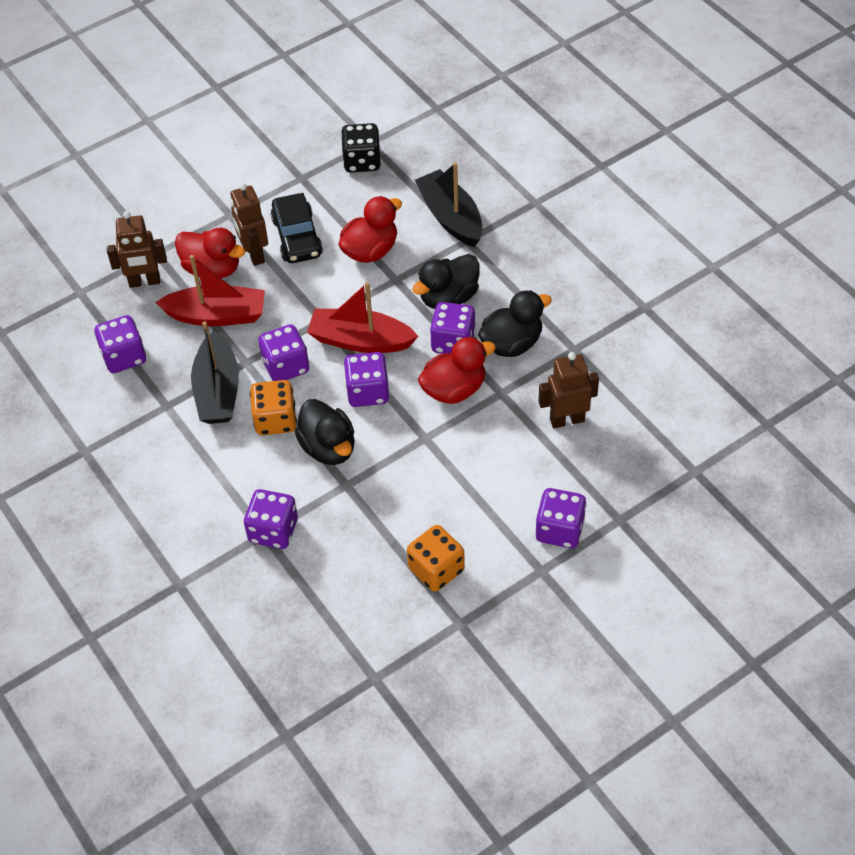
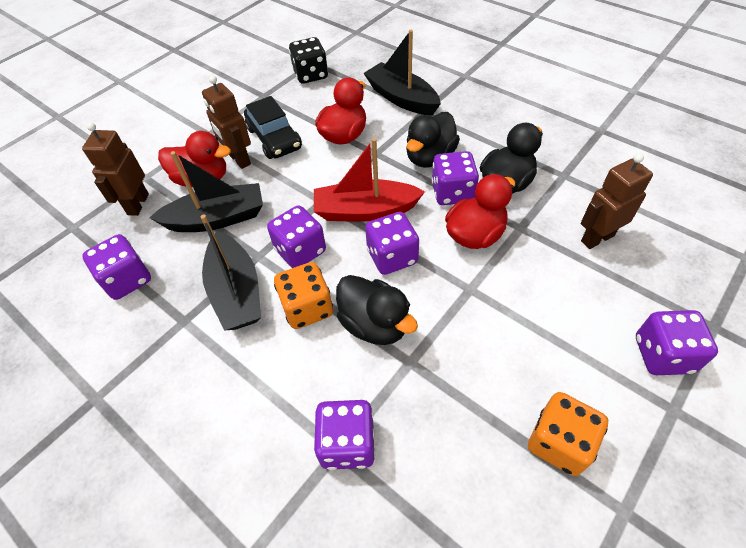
camera: 15 degrees left, 0 degrees up
(144, 282) = (137, 204): brown robot -> brown robot turned 120 degrees clockwise
(217, 315) = (217, 218): red boat -> black boat

